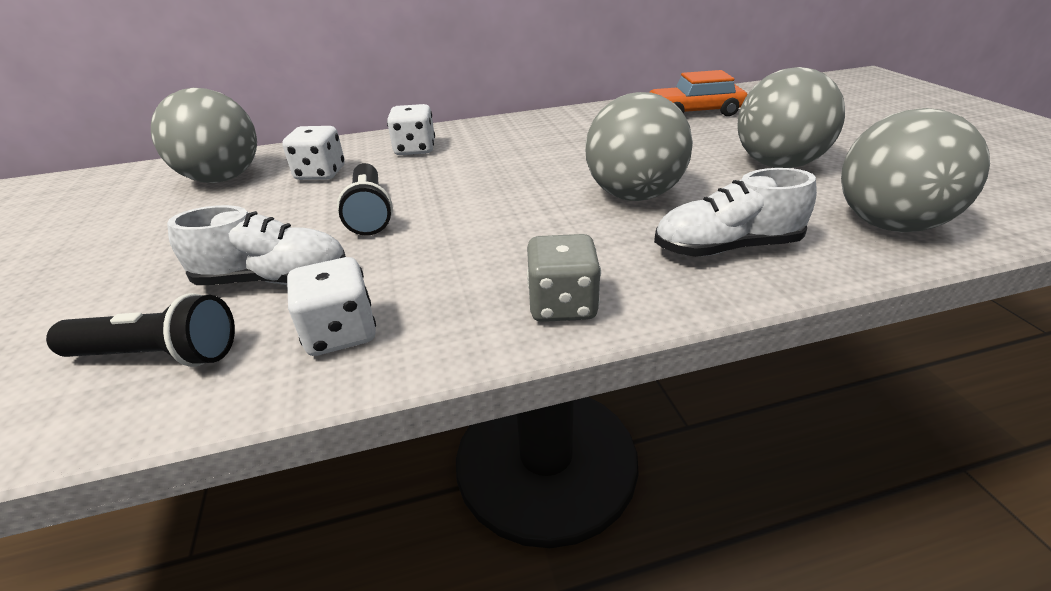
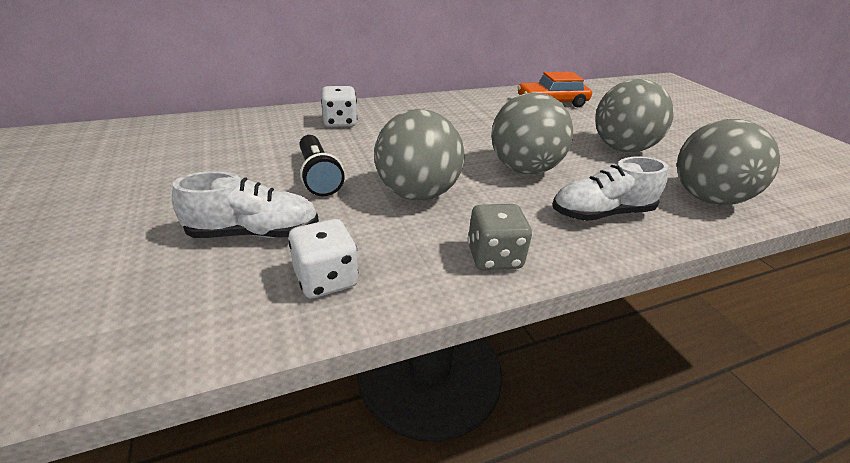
camera: 10 degrees left, 0 degrees up
(158, 355) = (173, 298): black flashlight -> none
(223, 178) = (178, 140): grey ball -> grey ball (417, 193)
(320, 173) = (265, 140): white dice -> none

